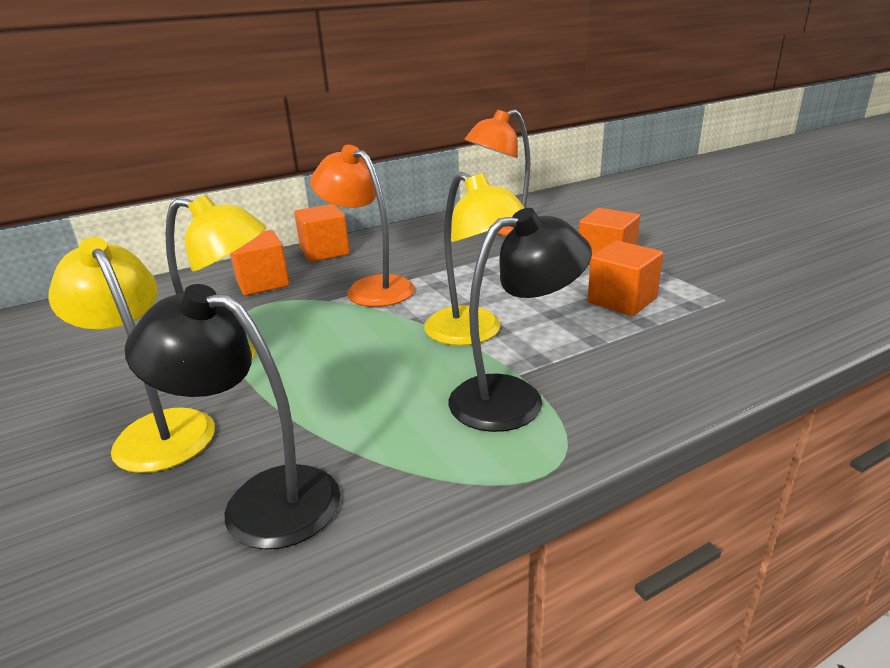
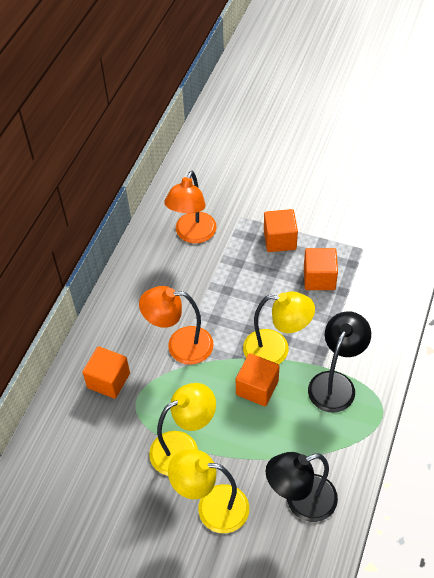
camera: 40 degrees left, 25 degrees up
(325, 252) = (104, 326): orange cube -> orange cube (257, 388)

